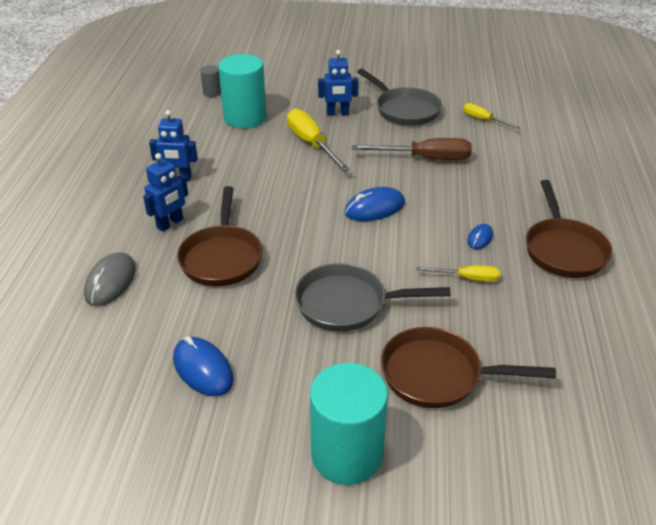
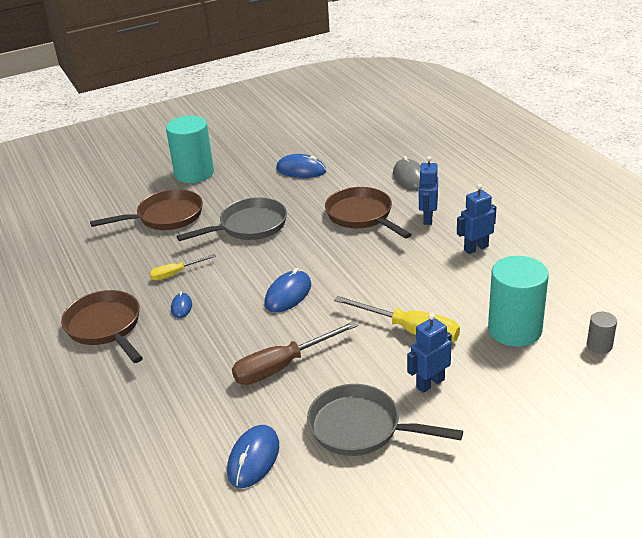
camera: 150 degrees right, 5 degrees down
(483, 120) = (253, 459): yellow screwdriver -> blue mouse

